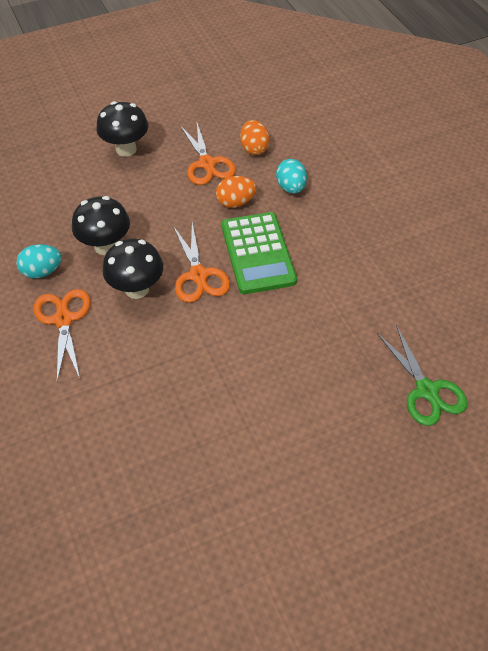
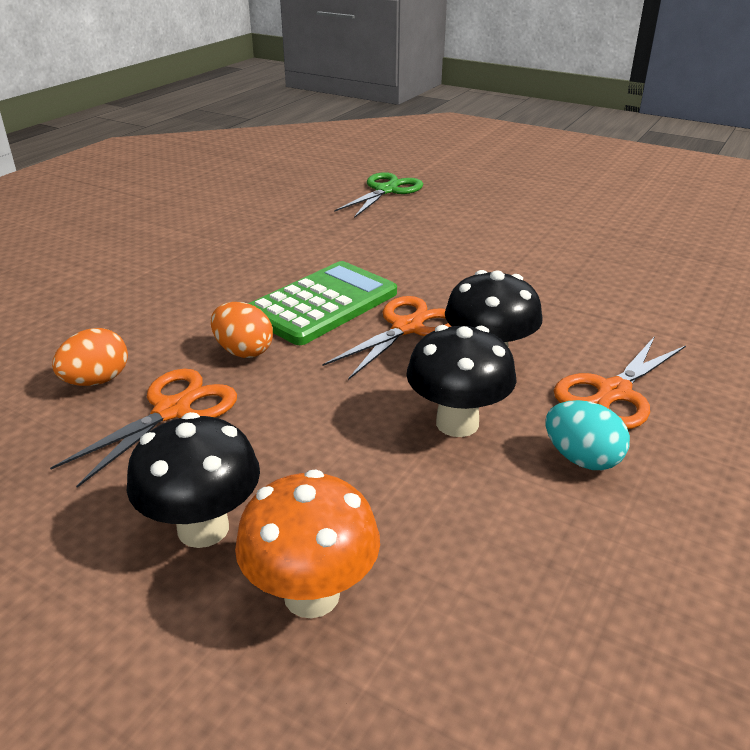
camera: 125 degrees left, 20 degrees down
(69, 162) = (311, 595): none -> orange mushroom
(291, 188) = (172, 321): turquoise egg -> none

